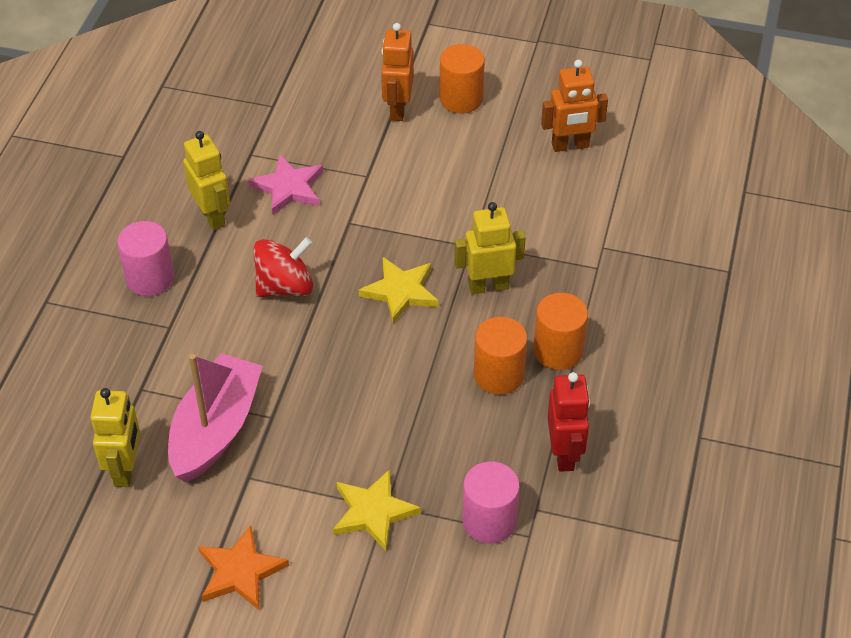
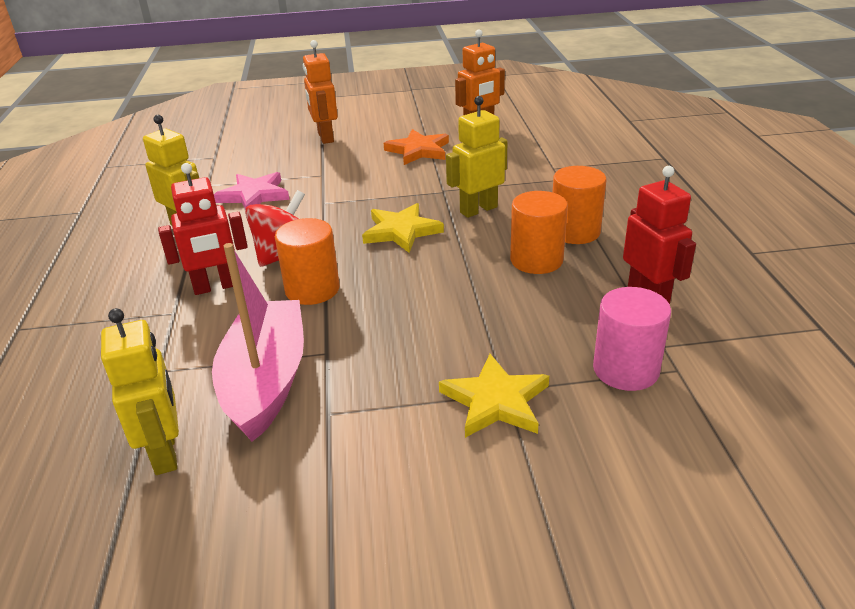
camera: 20 degrees left, 15 degrees down
(150, 278) = (137, 282): pink cylinder -> none
(212, 308) = (216, 287): none -> red robot
(240, 571) = (371, 516): orange star -> orange star (418, 150)
(461, 99) = (374, 123): orange cylinder -> orange cylinder (312, 289)

